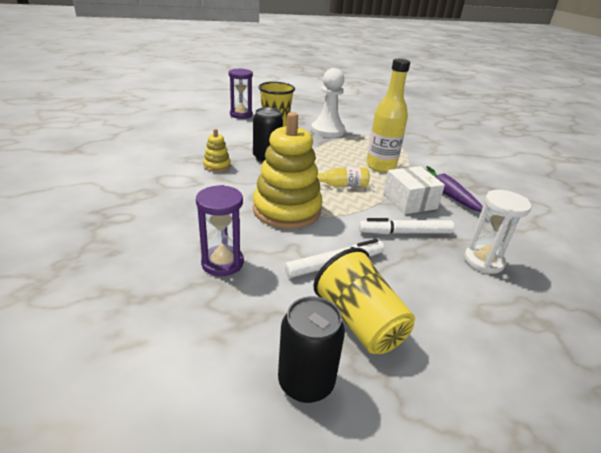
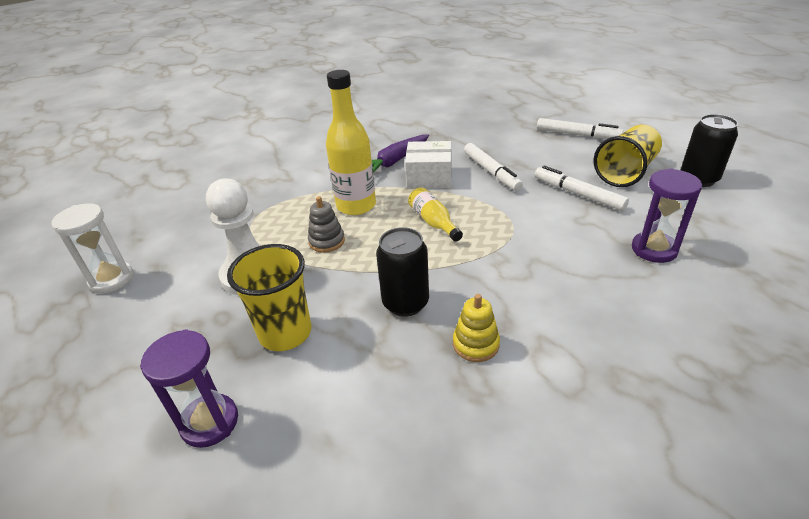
camera: 105 degrees left, 5 degrees up
(287, 210) = (525, 242): yellow stacking toy -> none
(344, 151) = (327, 241): none -> grey stacking toy
(409, 201) = (429, 177): white box -> white box turned 45 degrees clockwise
(482, 334) = (577, 135): none -> white marker
(483, 261) = (495, 139): white hourglass -> white hourglass (112, 279)

